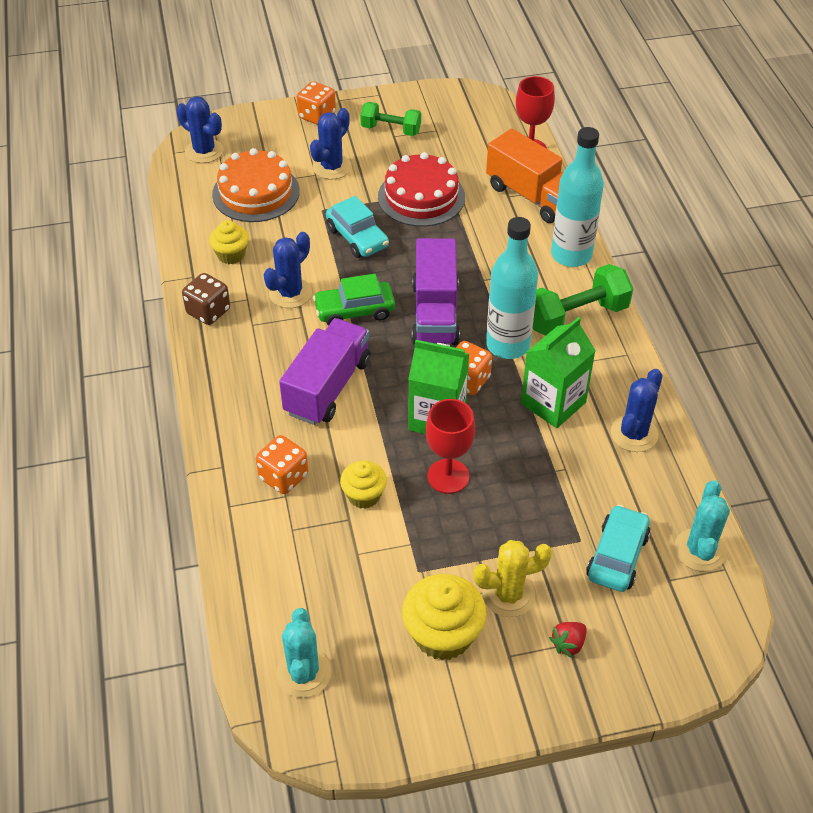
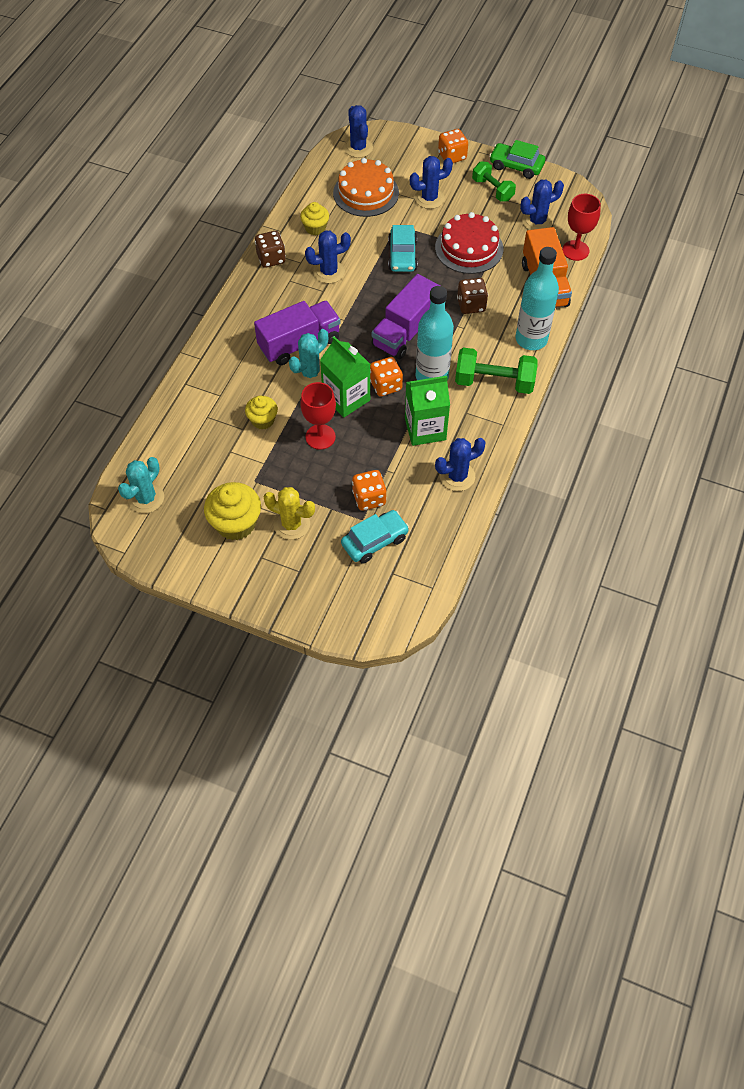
camera: 35 degrees right, 10 degrees up
(283, 477) = (228, 383): orange dice -> orange dice (369, 498)
(354, 311) = (357, 304): green car -> green car (516, 166)
(465, 139) = (537, 221): none -> blue cactus
(478, 252) = (471, 305): none -> brown dice
(568, 644) = (299, 571): red strawberry -> none
(699, 550) = (428, 568): turquoise cactus -> turquoise cactus (310, 373)

